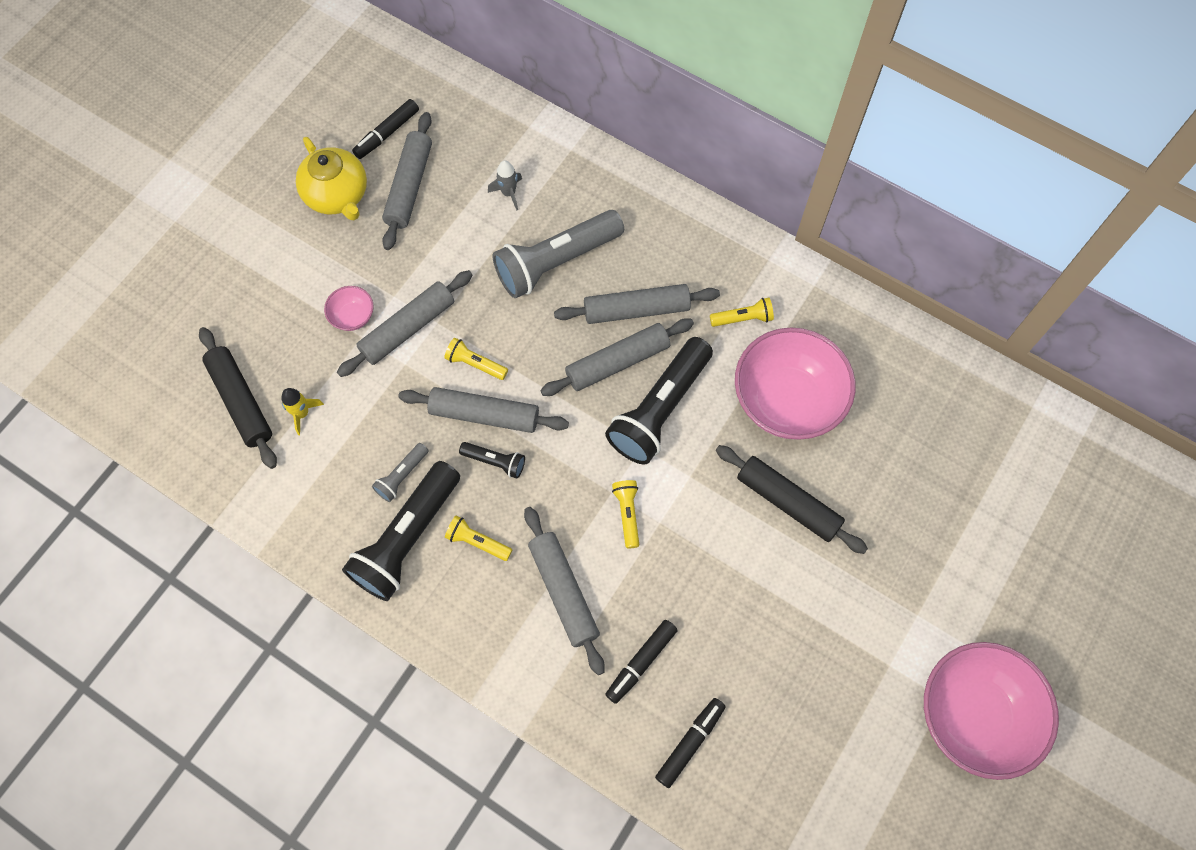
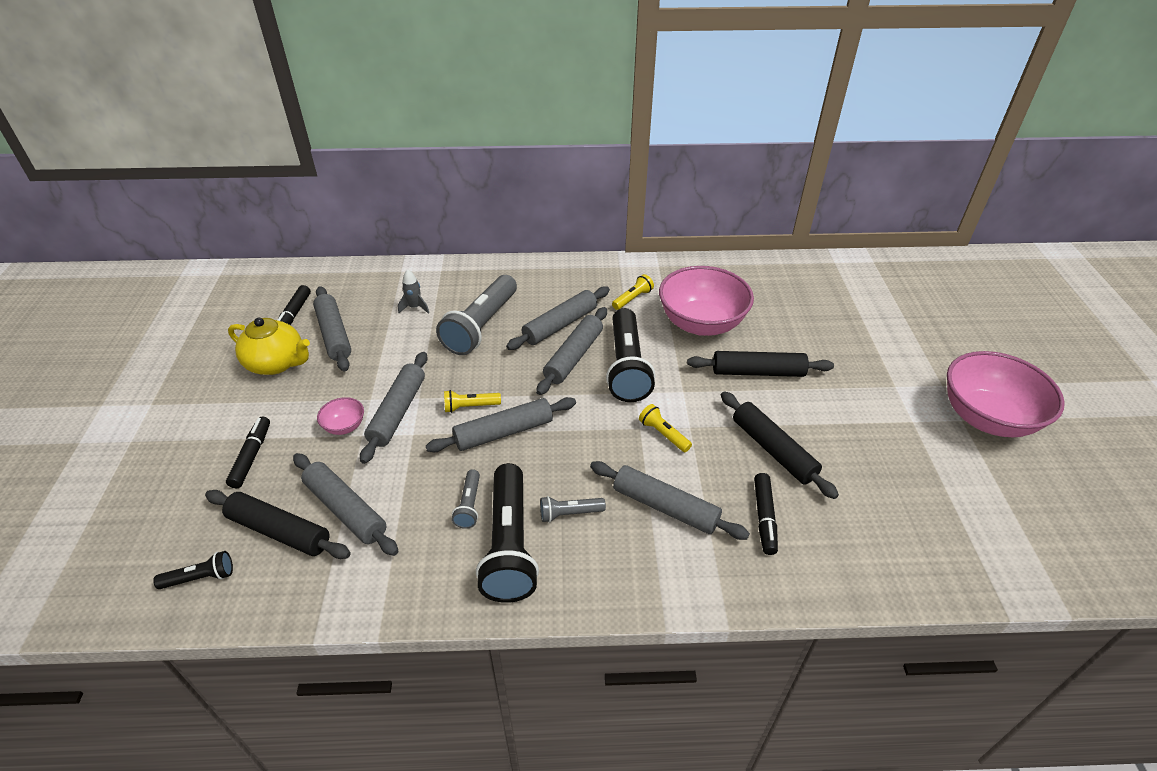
camera: 35 degrees left, 25 degrees down
(302, 413) = (345, 510): yellow rocket -> grey rolling pin
(477, 542) = (569, 514): yellow flashlight -> grey flashlight
(495, 462) = (537, 456): black flashlight -> black flashlight (200, 578)
(690, 743) = (851, 547): black marker -> black marker (252, 456)
(716, 601) = (773, 450): none -> black rolling pin

